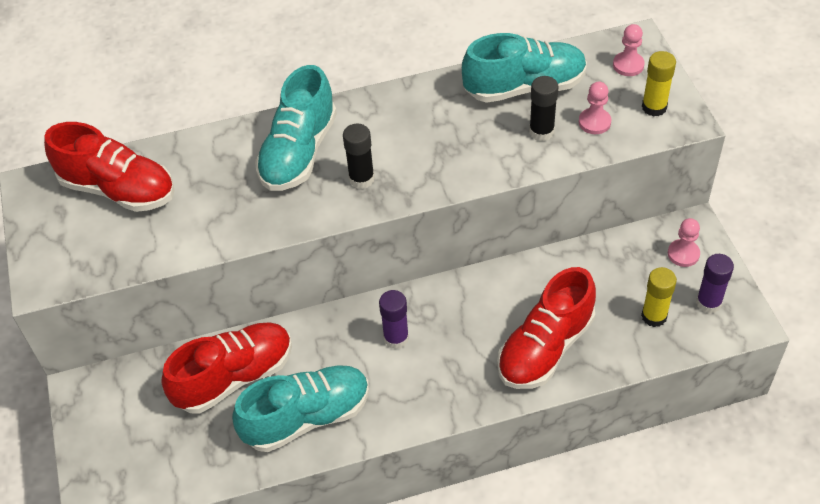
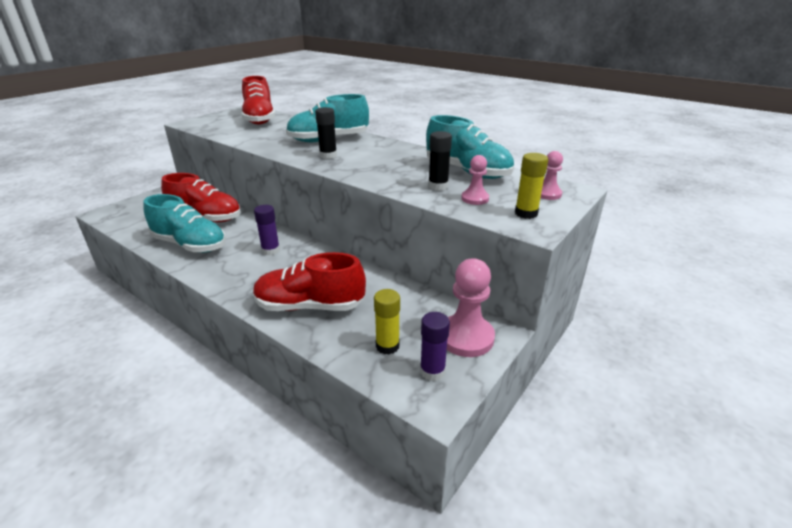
camera: 50 degrees right, 20 degrees down
(683, 254) = (466, 337): pink pawn -> pink pawn, size x1.83

